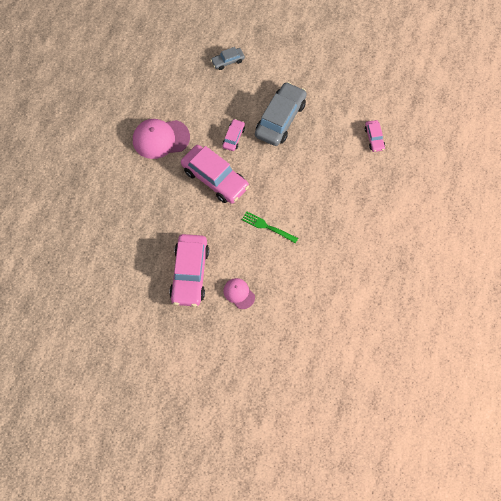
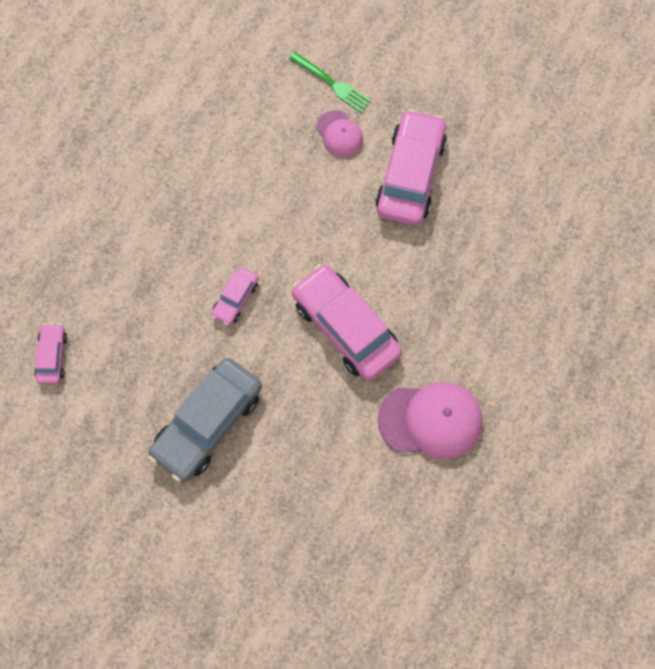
camera: 170 degrees left, 5 degrees up
(227, 61) = (280, 569): grey car -> none
(233, 137) = (299, 401): pink car -> pink car (235, 299)
(267, 227) = (274, 229): green fork -> green fork (332, 83)

